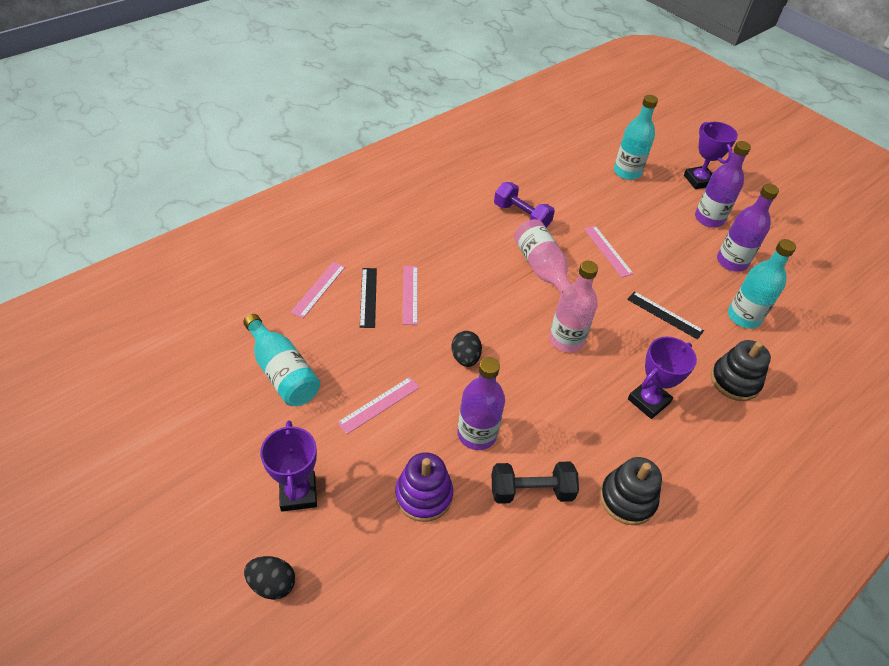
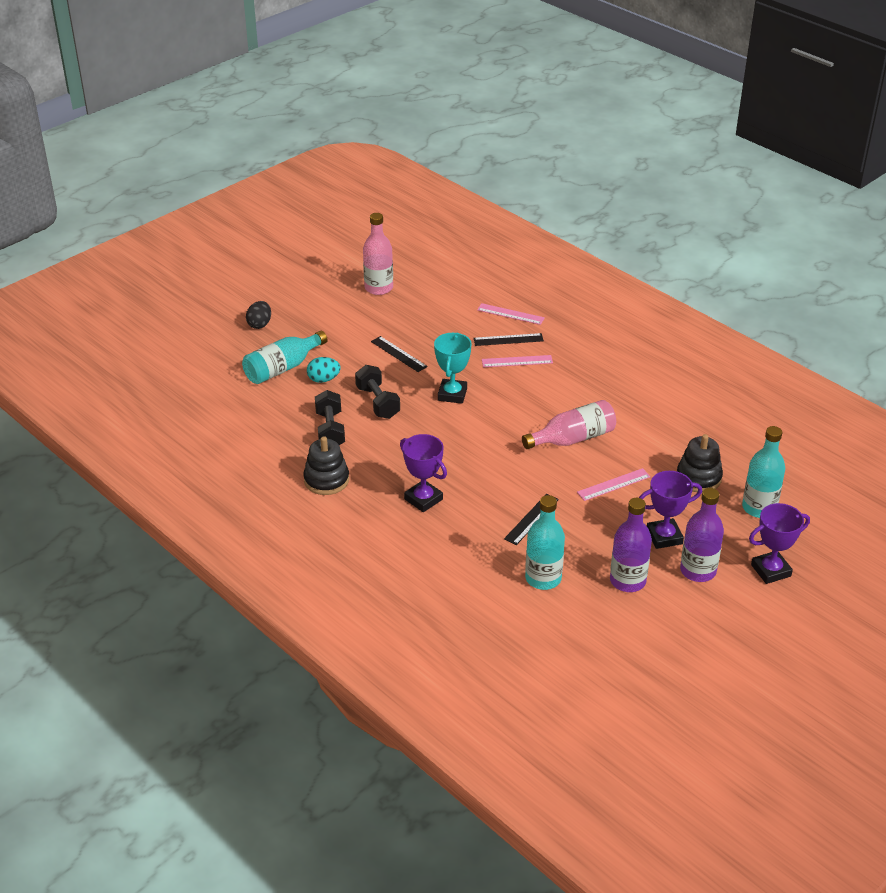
camera: 90 degrees right, 10 degrees down
(282, 372) = (422, 307): turquoise bottle -> turquoise bottle (282, 368)
(298, 493) = (322, 326): purple trophy -> purple trophy (664, 537)
(379, 404) = (399, 354): pink ruler -> black ruler
(424, 495) = (323, 379): purple stacking toy -> turquoise egg
(465, 358) = (452, 394): black egg -> turquoise trophy
(477, 434) = (377, 402): purple bottle -> black dumbbell
(521, 216) = (646, 425): purple dumbbell -> none
(566, 340) = (484, 452): pink bottle -> pink bottle (378, 288)
(734, 381) = (456, 559): black stacking toy -> black stacking toy (698, 478)

